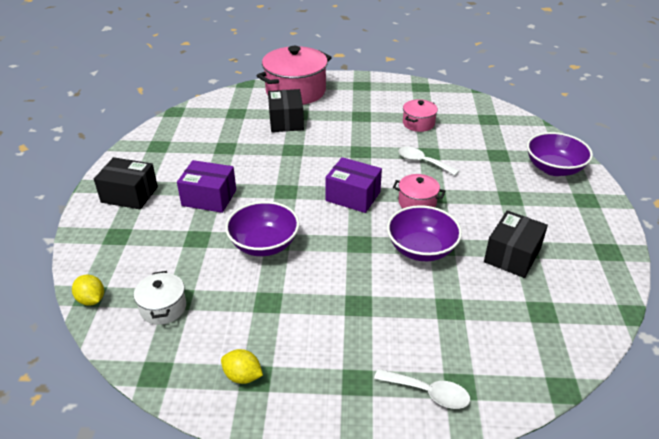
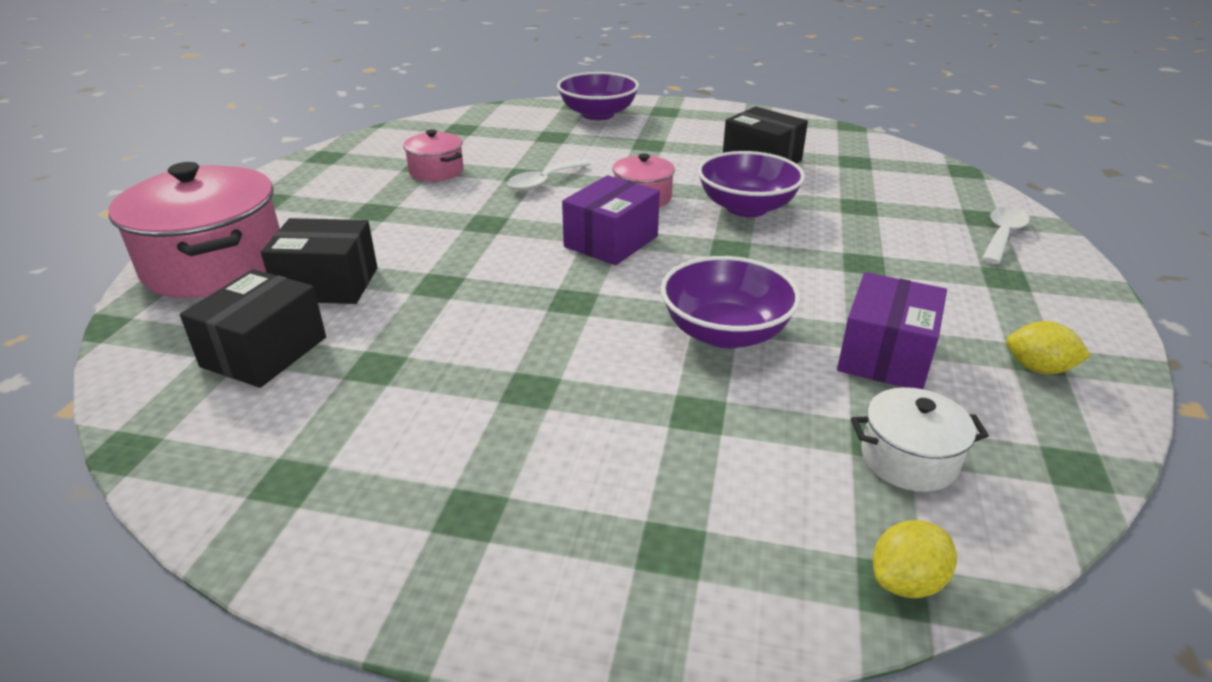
camera: 80 degrees left, 5 degrees down
(129, 194) = (499, 531): black box -> black box (264, 352)
(209, 198) = (561, 394): purple box -> purple box (885, 355)
(242, 376) = (1038, 369): yellow lemon -> yellow lemon turned 75 degrees clockwise

